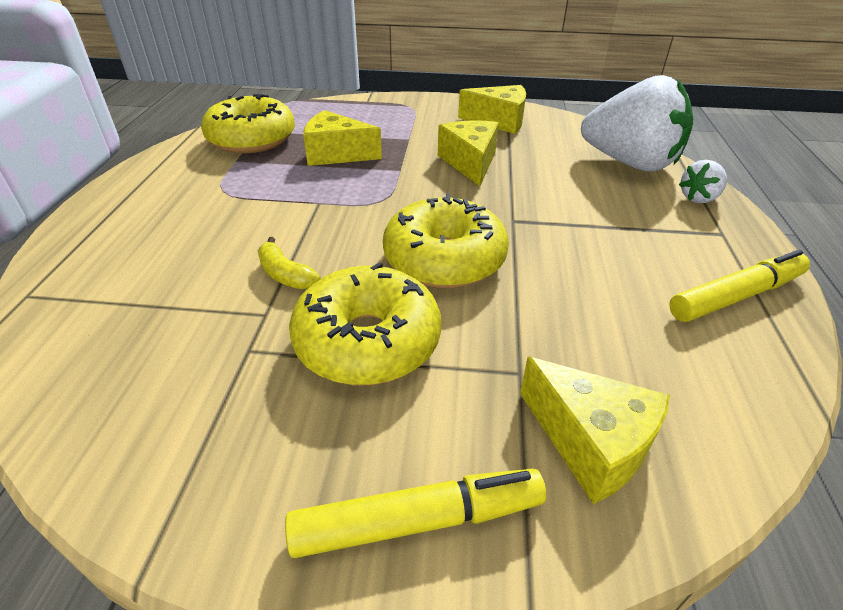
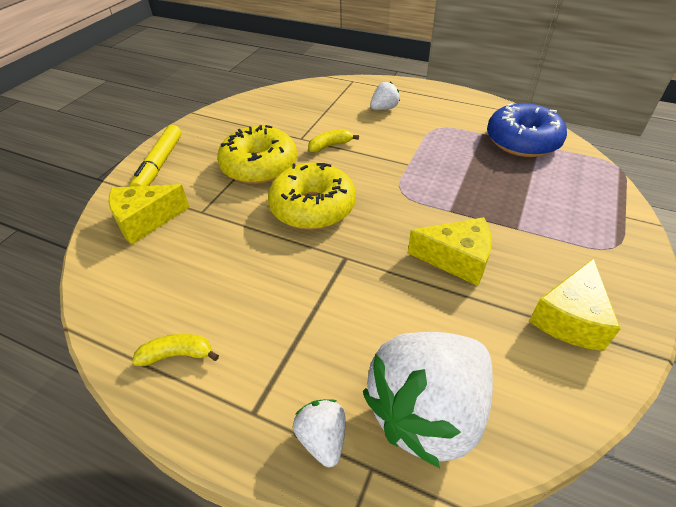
camera: 110 degrees right, 5 degrees up
(158, 241) = (384, 108): none -> white strawberry
(252, 139) = (522, 141): yellow donut -> blue donut
(336, 154) = (488, 180): yellow cheese -> none
(735, 296) = (177, 355): yellow marker -> yellow banana

